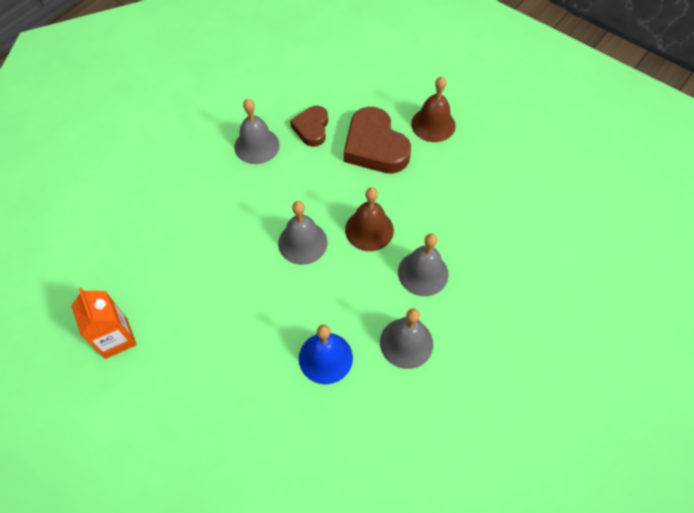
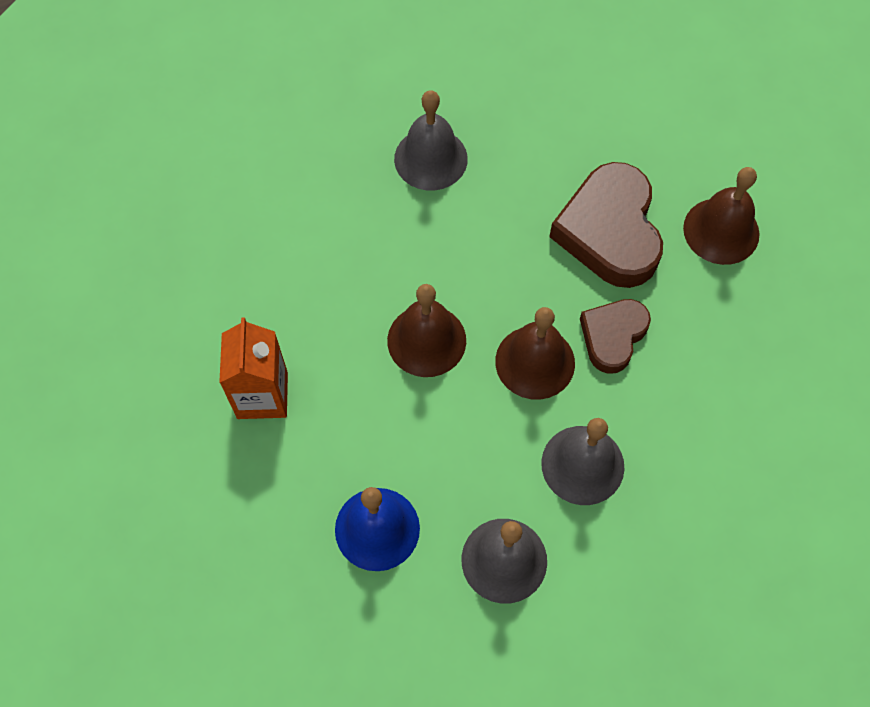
camera: 25 degrees right, 5 degrees up
(116, 338) = (108, 371): orange carton -> orange carton (262, 395)
(302, 242) = (426, 340): grey bell -> brown bell
(312, 128) = (526, 163): brown heart -> brown heart (613, 336)

